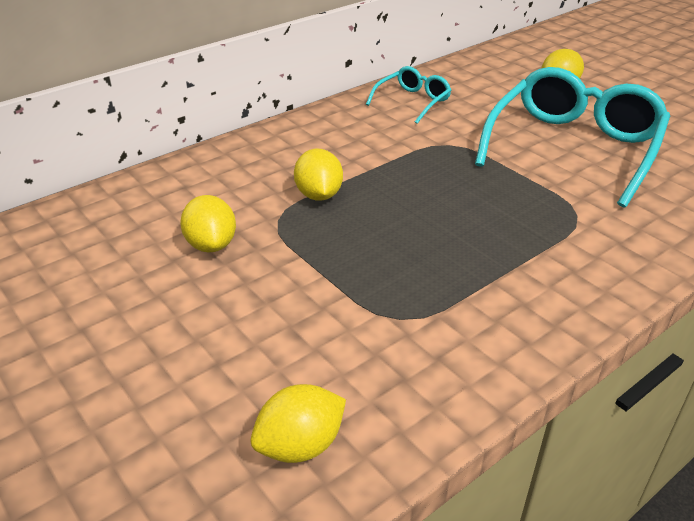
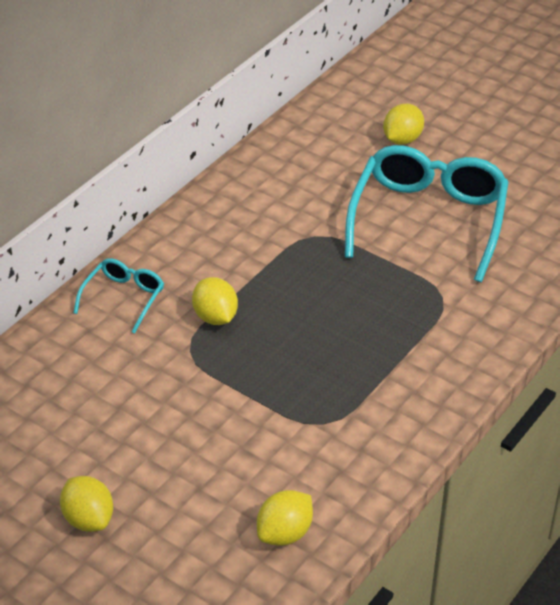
camera: 15 degrees left, 5 degrees up
(211, 245) = (144, 386): yellow lemon -> yellow lemon (88, 519)
(412, 101) = (264, 185): turquoise glasses -> turquoise glasses (124, 298)

